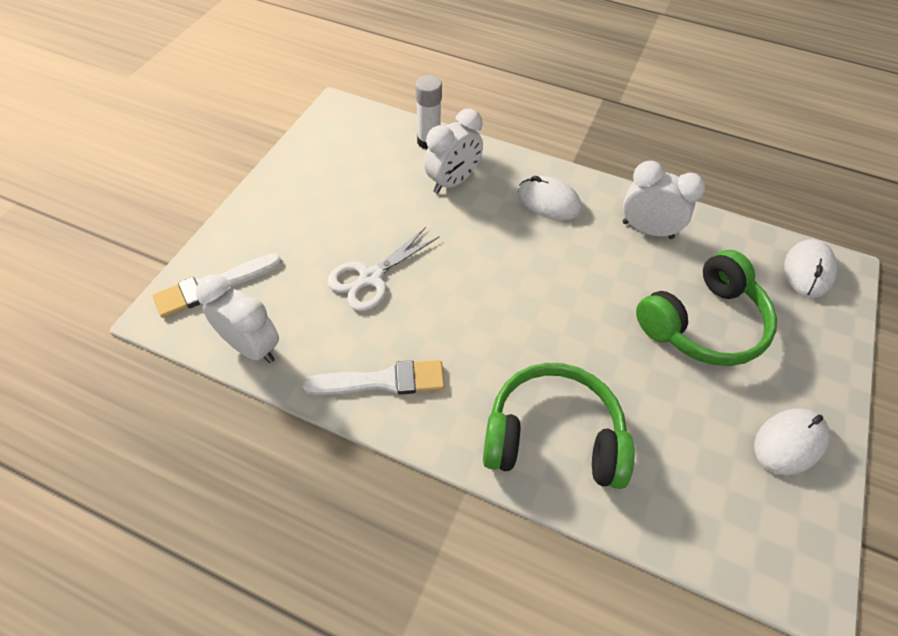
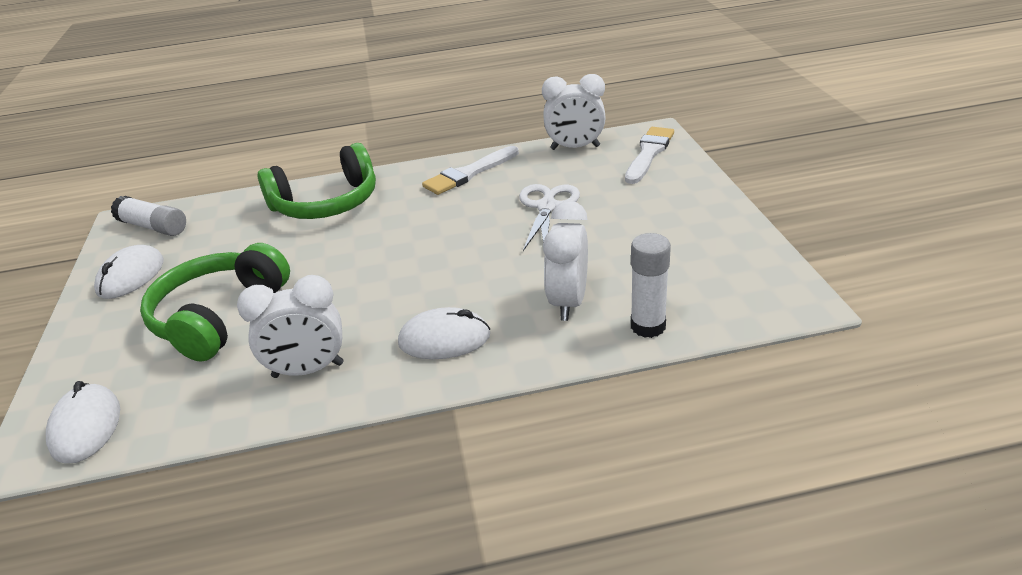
camera: 150 degrees right, 20 degrees down
(767, 539) = (153, 227): none -> white glue stick

